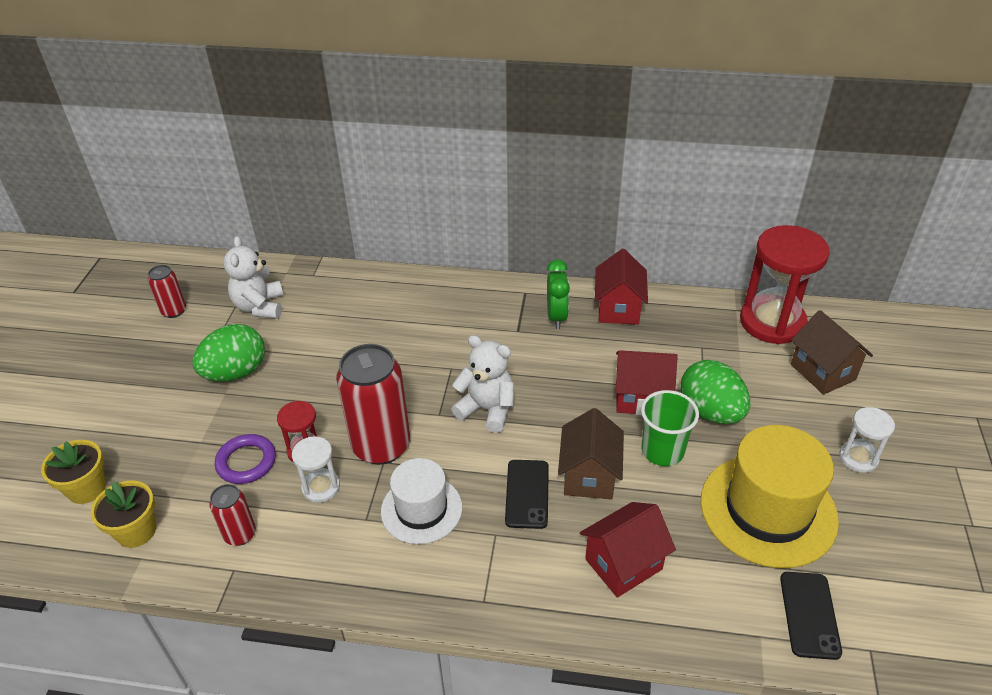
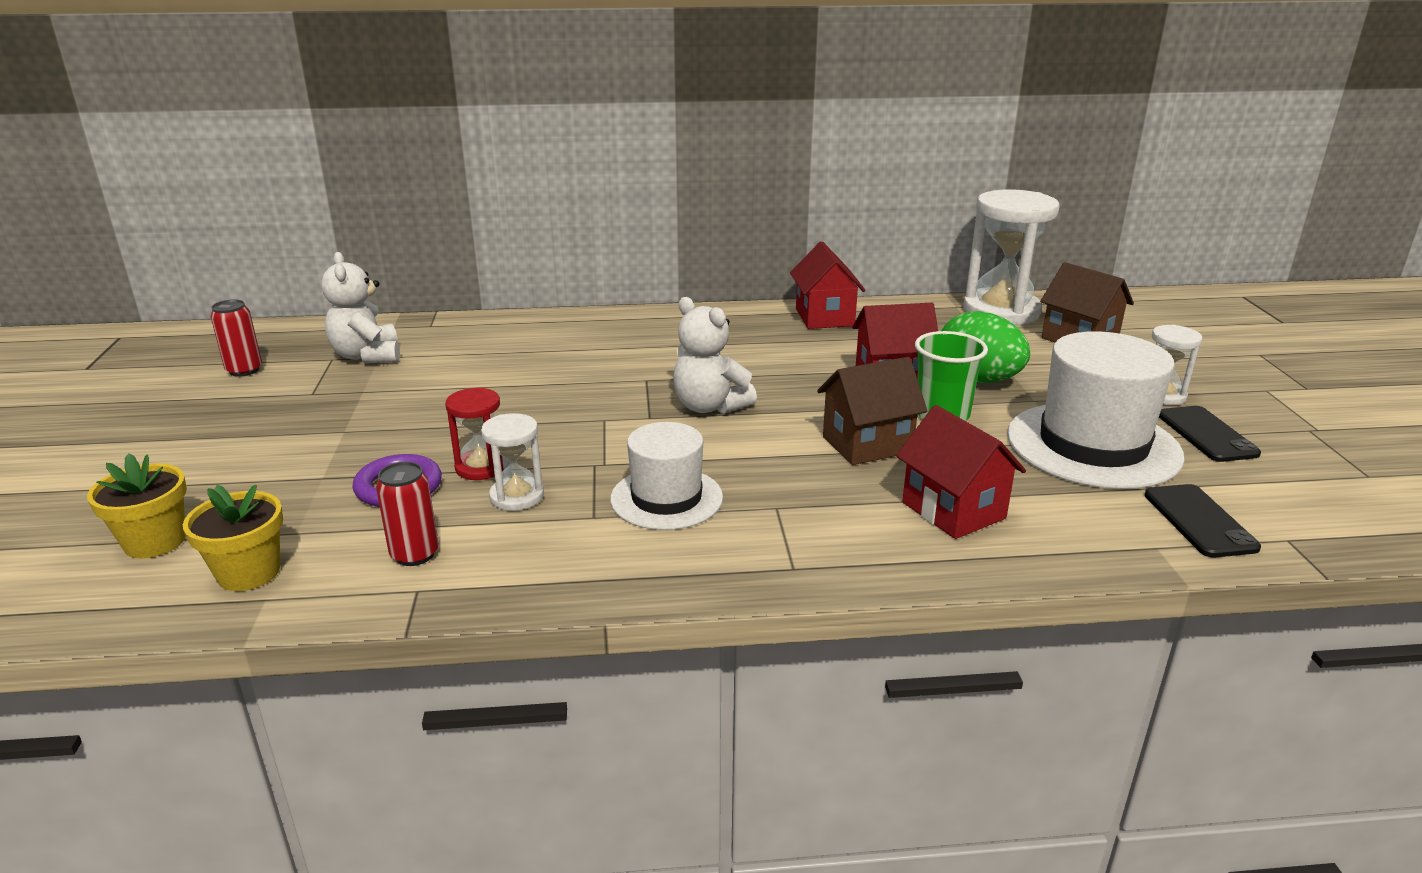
camera: 15 degrees left, 15 degrees down
(235, 372) = (353, 412): green egg -> none
(381, 446) = (585, 451): red can -> none
(487, 409) = (709, 406): white teddy bear -> white teddy bear turned 150 degrees counterclockwise
(527, 494) = (798, 468): black phone -> black phone (1206, 434)
(556, 317) = (755, 329): green clock -> none
(589, 476) = (867, 444): brown house -> brown house turned 75 degrees clockwise
(623, 564) = (953, 510): red house -> red house turned 75 degrees counterclockwise
(768, 510) = (1093, 445): yellow hat -> white hat
(772, 322) = (1001, 311): red hourglass -> white hourglass

